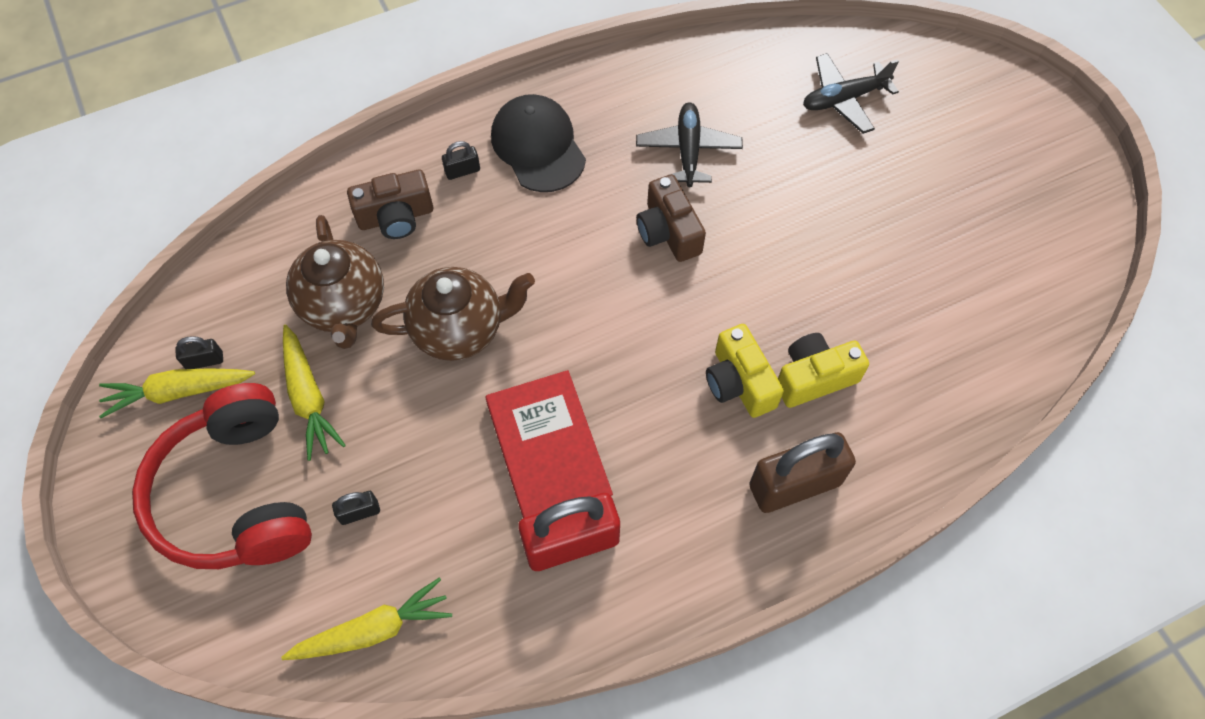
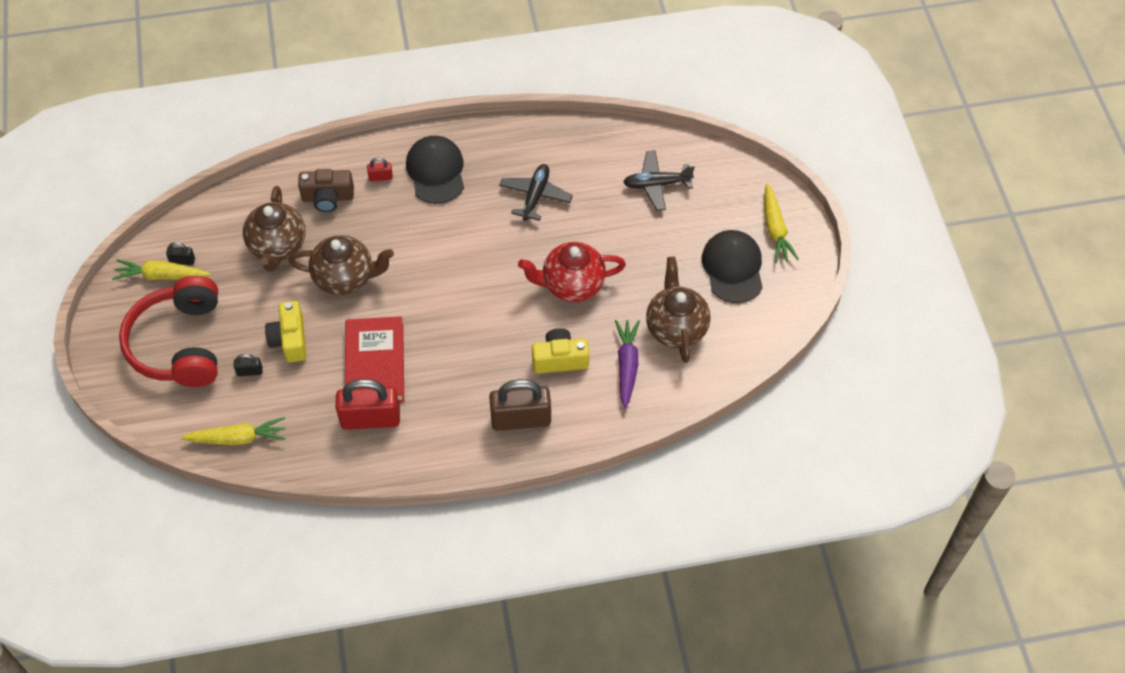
camera: 15 degrees right, 5 degrees down
(309, 397) = (239, 297): yellow carrot -> yellow carrot (775, 229)
(462, 171) = (380, 177): black padlock -> red padlock
(668, 232) = (501, 247): brown camera -> none
(739, 383) = (510, 351): yellow camera -> yellow camera (290, 340)
(787, 264) = (572, 285): none -> red teapot
(911, 364) = (627, 365): none -> purple carrot
(955, 291) = (676, 327): none -> brown teapot
(993, 189) = (733, 268): none -> black cap

